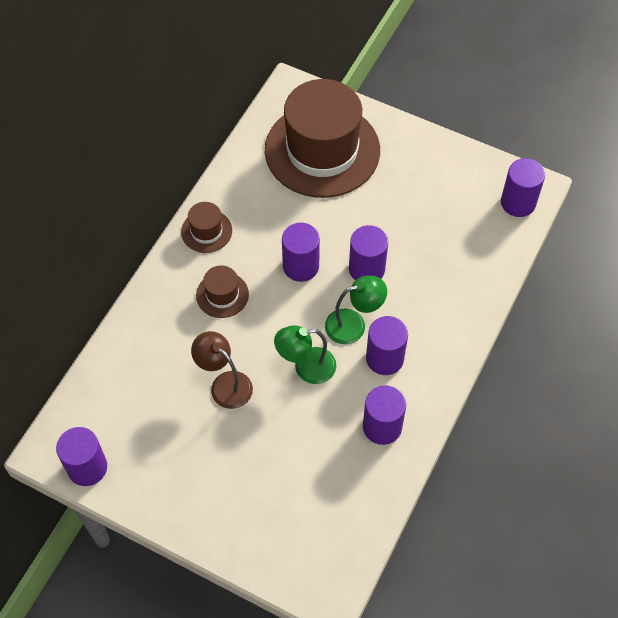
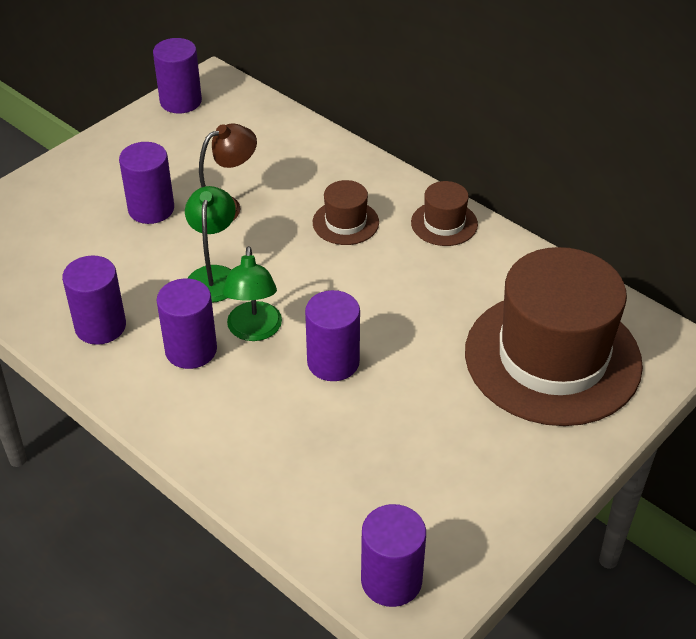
camera: 105 degrees right, 15 degrees down
(301, 266) = (361, 298): purple cylinder -> purple cylinder (151, 209)

